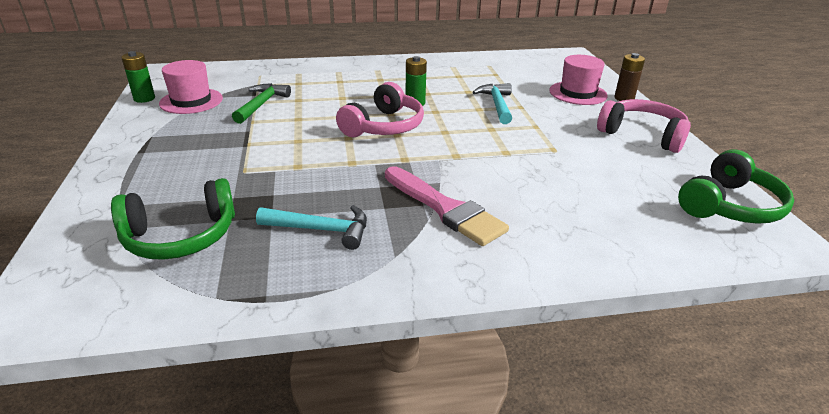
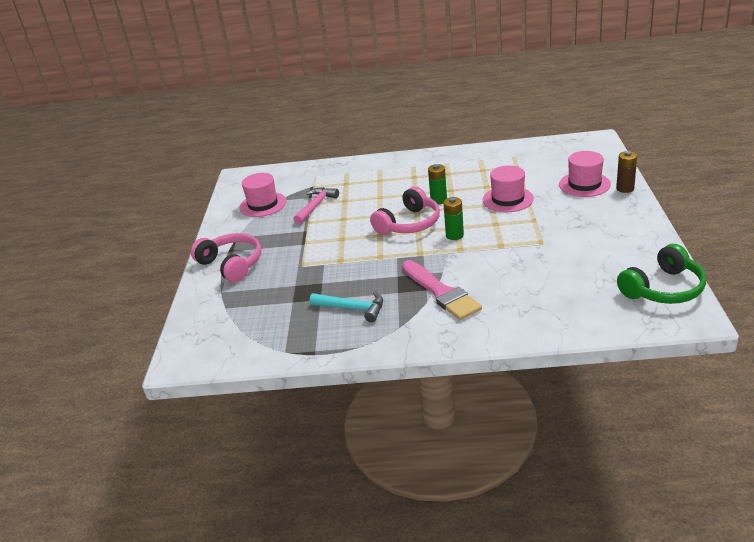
camera: 15 degrees right, 0 degrees up
(144, 98) = (228, 203): green battery -> green battery (454, 235)
(180, 236) = (262, 313): green headphones -> none
(261, 104) = (316, 206): green hammer -> pink hammer
(497, 104) = (508, 199): turquoise hammer -> pink hat
(642, 135) = (623, 226): pink headphones -> pink headphones (231, 264)

